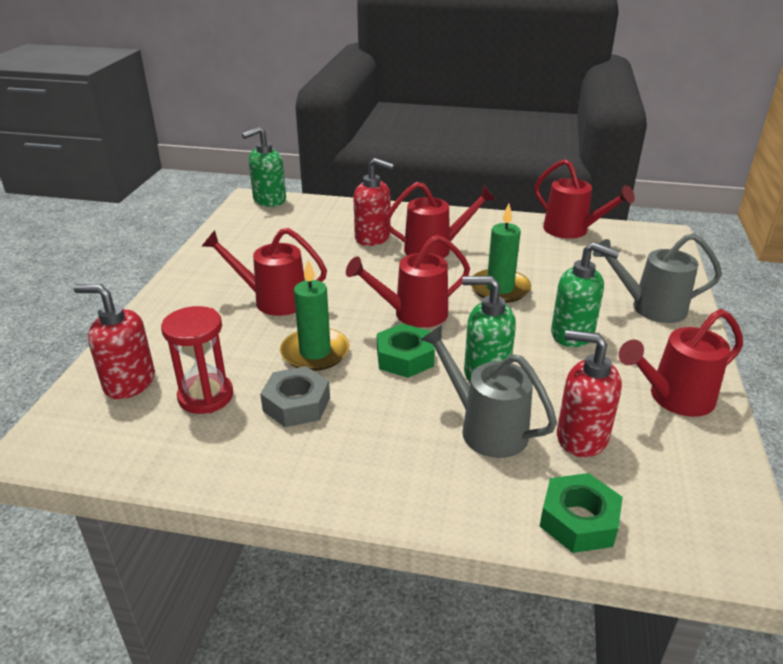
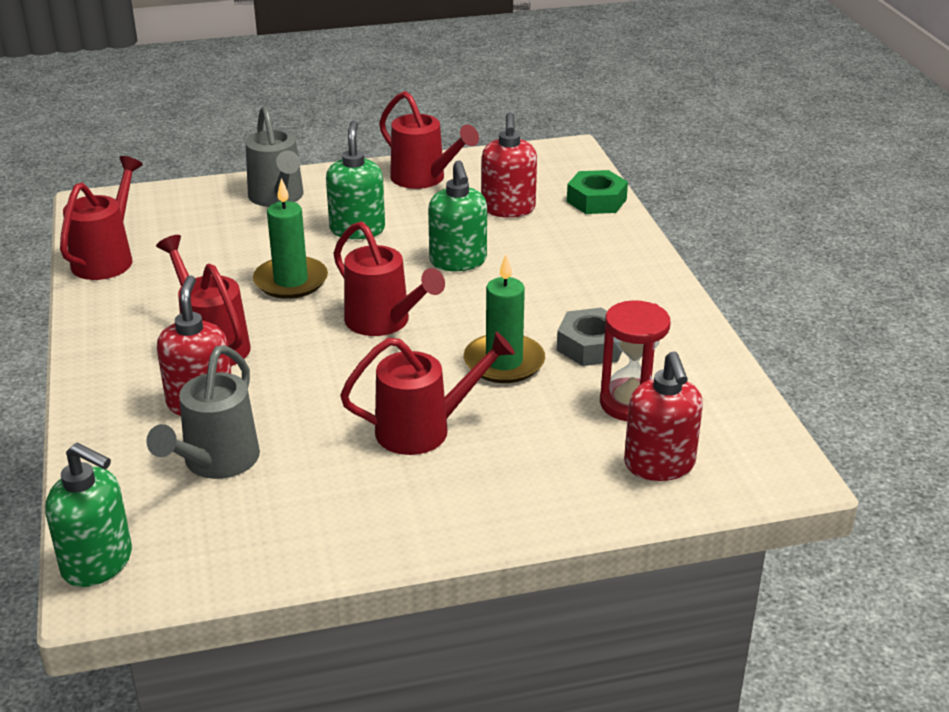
camera: 115 degrees left, 0 degrees up
(273, 300) = (424, 429): red watering can -> red watering can turned 90 degrees counterclockwise
(405, 358) = (469, 307): green nut -> none
(485, 428) = (534, 248): grey watering can -> grey watering can (216, 463)

